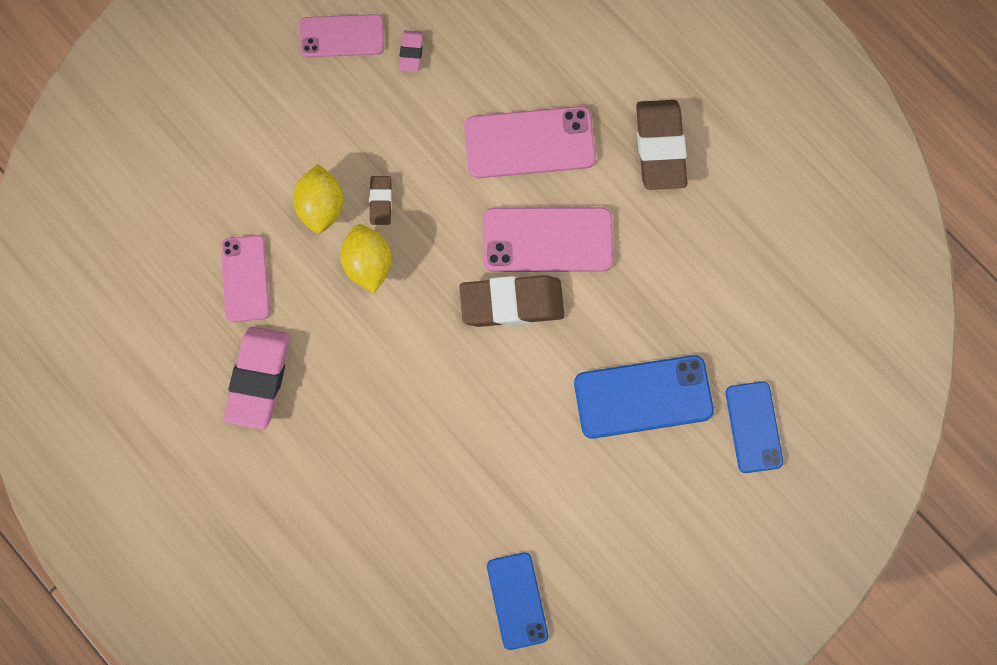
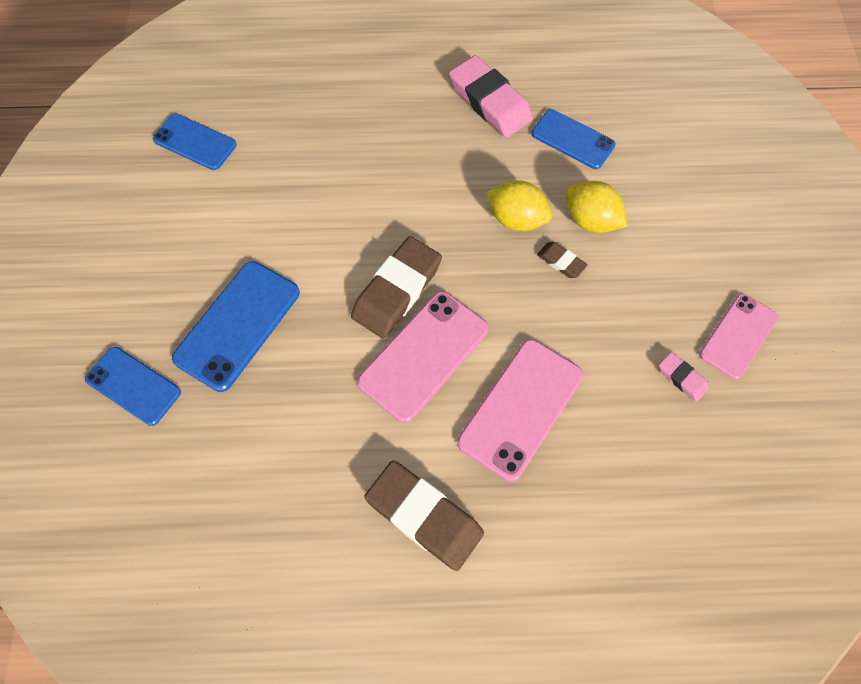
camera: 130 degrees right, 10 degrees down
(245, 278) = (572, 139): pink phone -> blue phone

